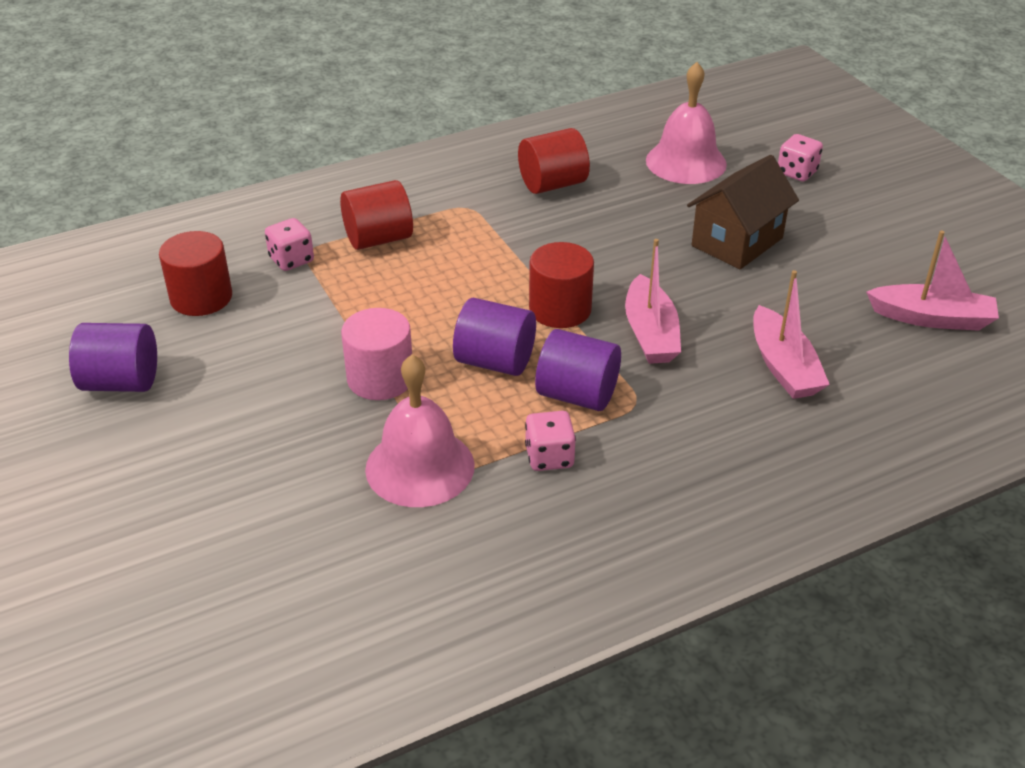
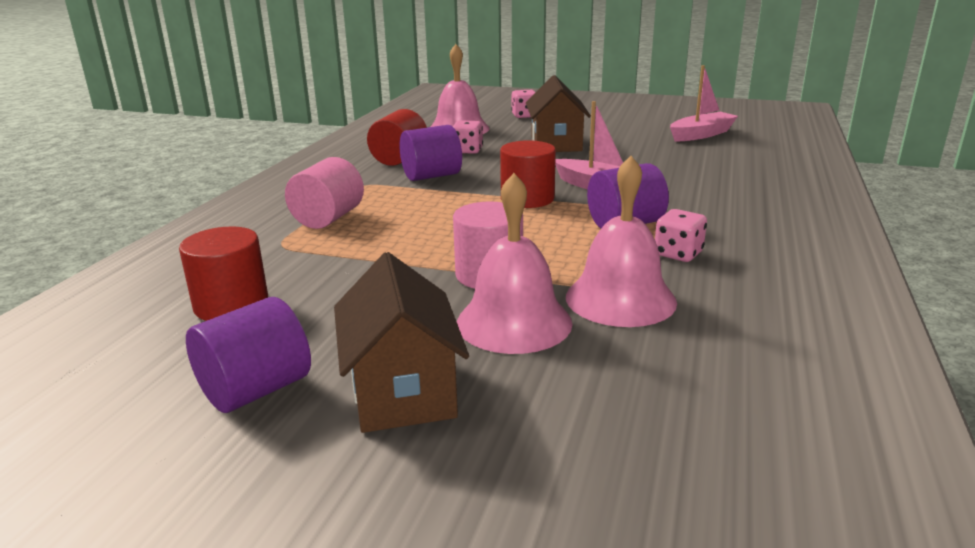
camera: 45 degrees left, 15 degrees down
(179, 440) = (402, 391): none -> brown house
(291, 260) = (276, 253): pink dice -> pink dice (467, 151)
(320, 434) = (514, 322): none -> pink bell
(378, 239) = (328, 218): red cylinder -> pink cylinder
(495, 361) = (544, 233): purple cylinder -> purple cylinder (431, 176)
(783, 366) = (689, 171): pink boat -> none

